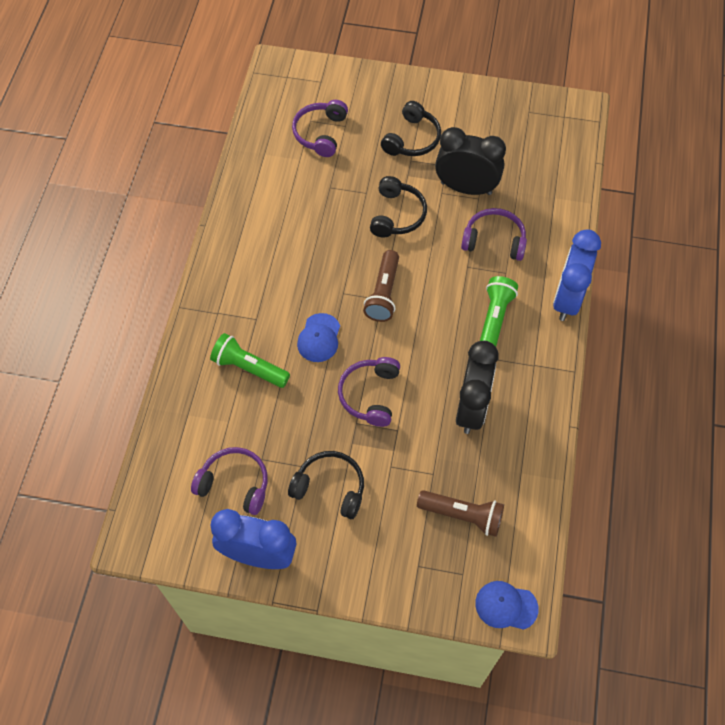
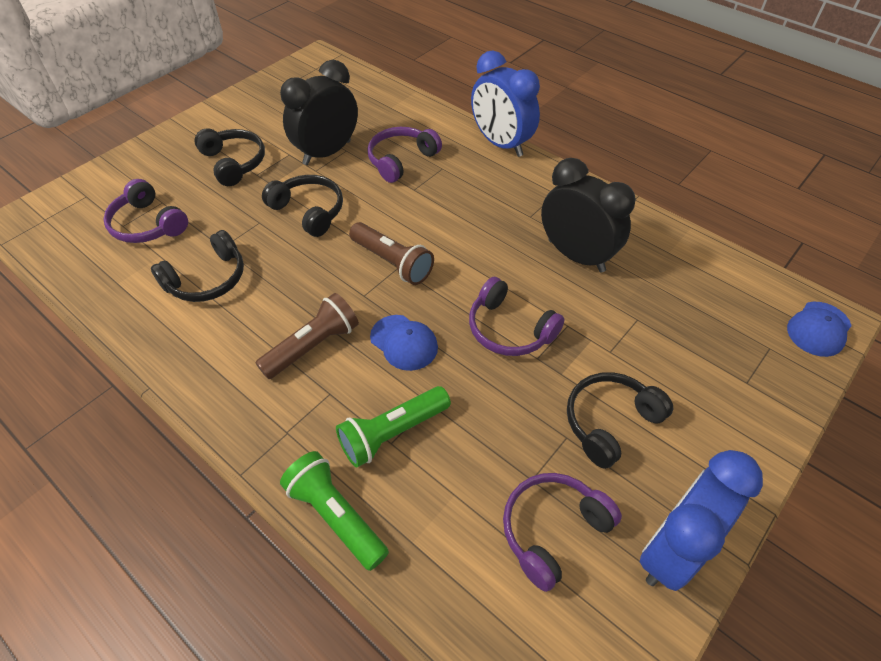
camera: 60 degrees left, 10 degrees down
(298, 198) = (207, 279): none -> black headphones
(462, 515) = (699, 317): brown flashlight -> brown flashlight (313, 346)
(494, 319) = (487, 197): green flashlight -> green flashlight (336, 515)

